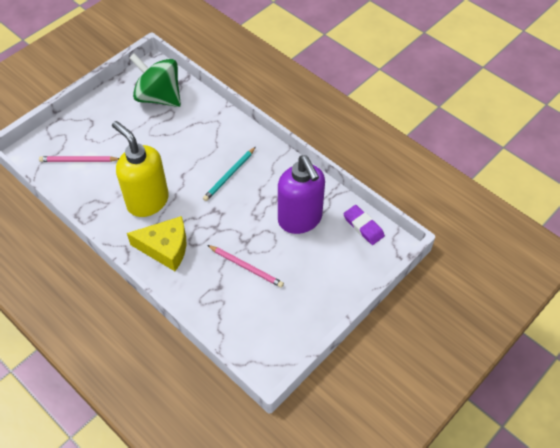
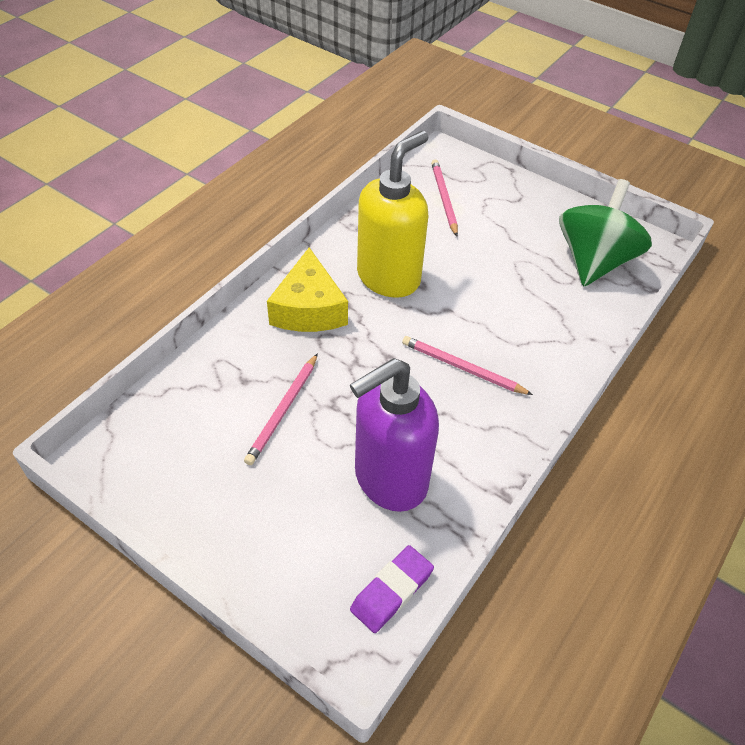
camera: 80 degrees right, 5 degrees down
(229, 175) = (462, 368): turquoise pencil -> pink pencil

